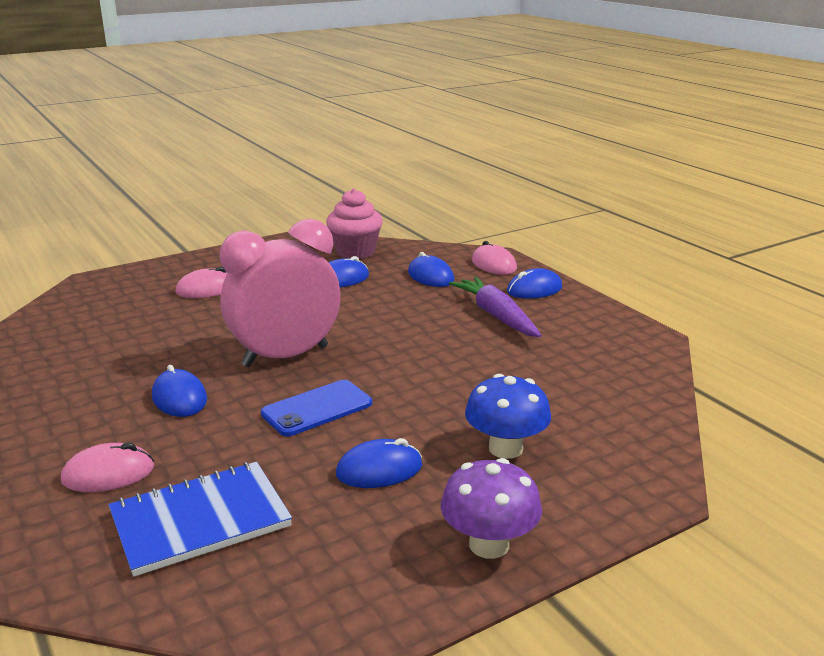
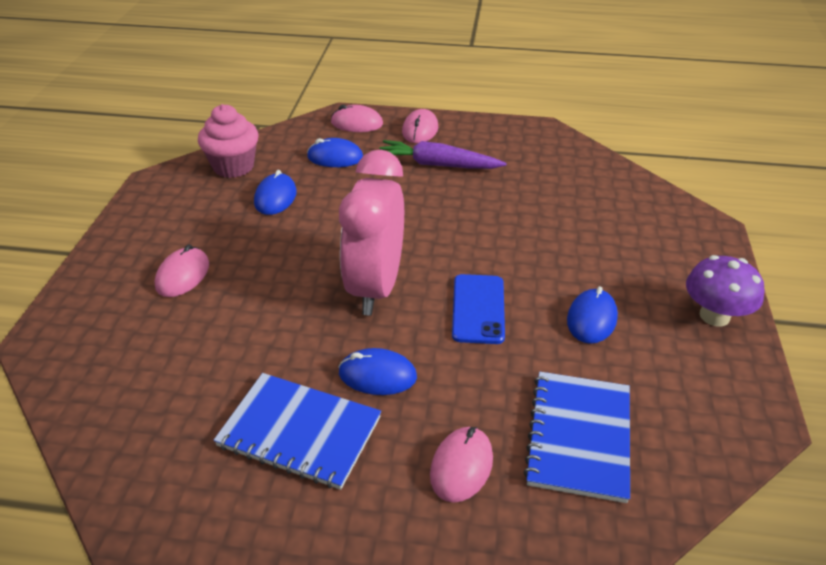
camera: 50 degrees left, 15 degrees up
(86, 394) = (299, 432): none -> blue notebook
(505, 448) = (616, 254): blue mushroom -> none
(534, 289) = (420, 130): blue mouse -> pink mouse

